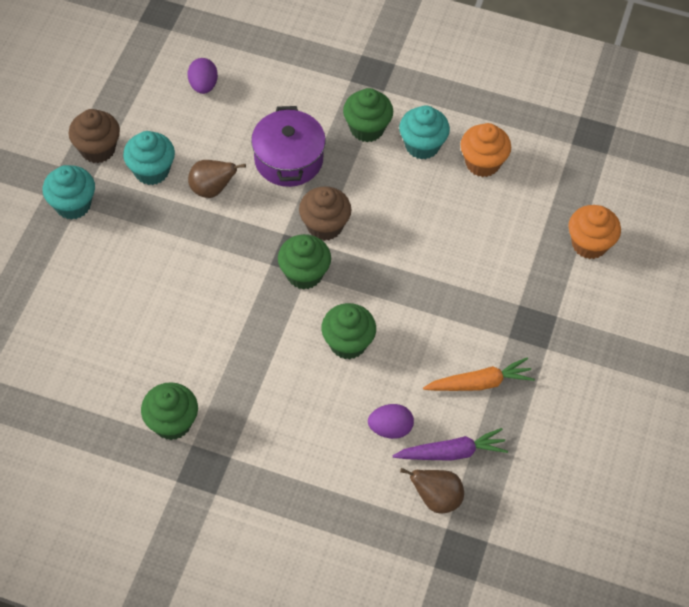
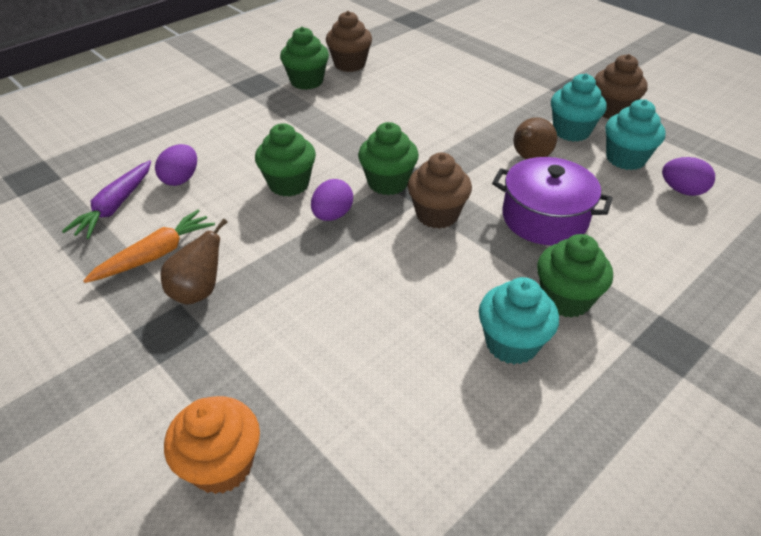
camera: 120 degrees right, 15 degrees down
(73, 205) = (551, 87): turquoise cupcake -> turquoise cupcake (625, 159)
(113, 401) = (349, 64): none -> brown cupcake
(367, 292) = (332, 215): none -> purple egg
(436, 498) = (90, 181): brown pear -> brown pear (198, 291)
(479, 383) = (156, 255): orange carrot -> orange carrot turned 150 degrees counterclockwise
(482, 163) = (447, 399): orange cupcake -> none

